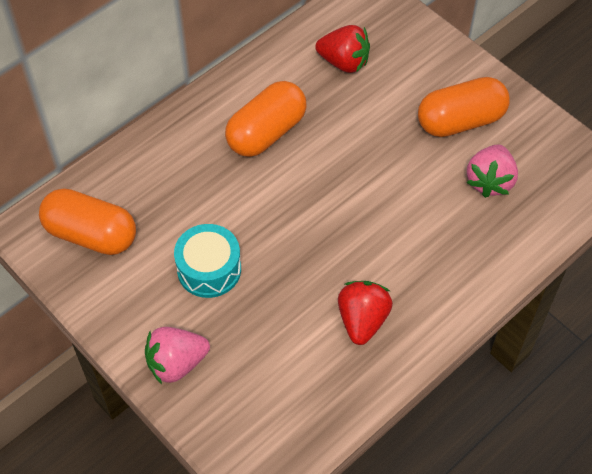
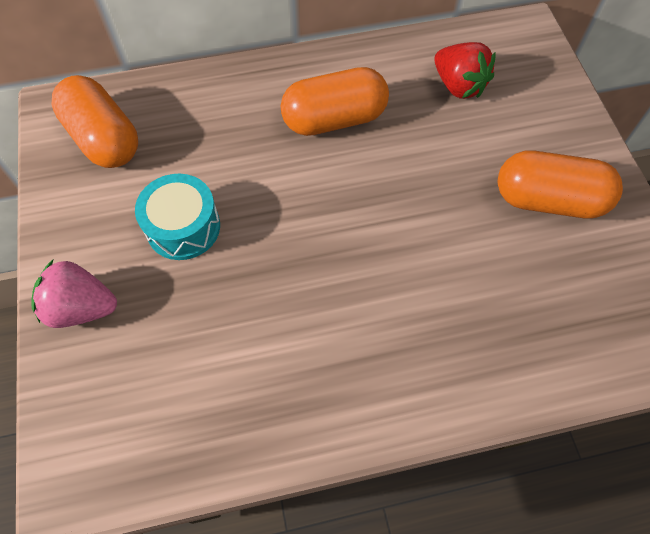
camera: 30 degrees right, 5 degrees up
(362, 320) = (298, 366): red strawberry -> none
(490, 181) = (543, 282): pink strawberry -> none

